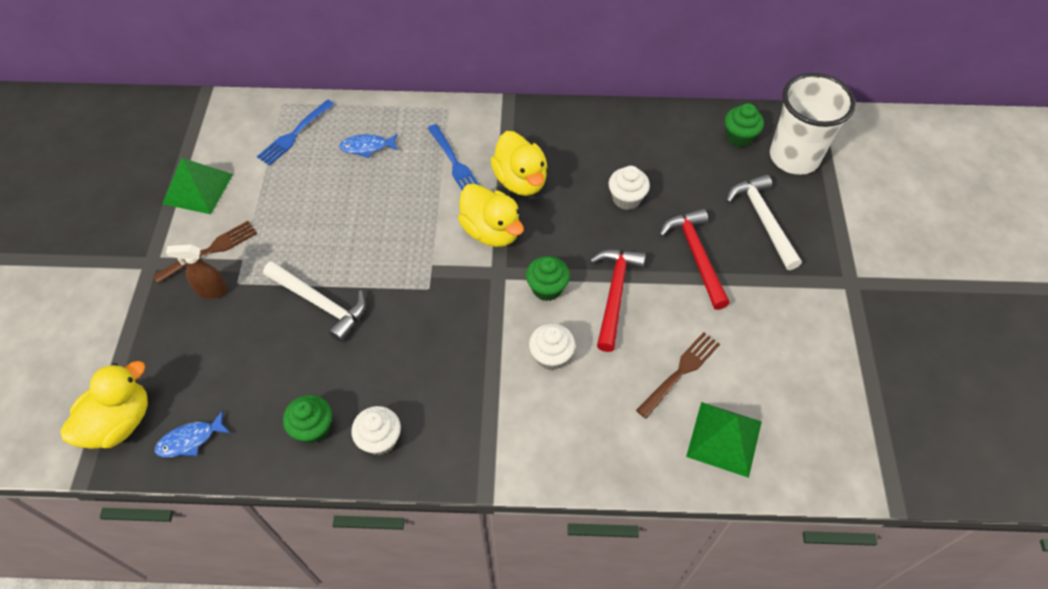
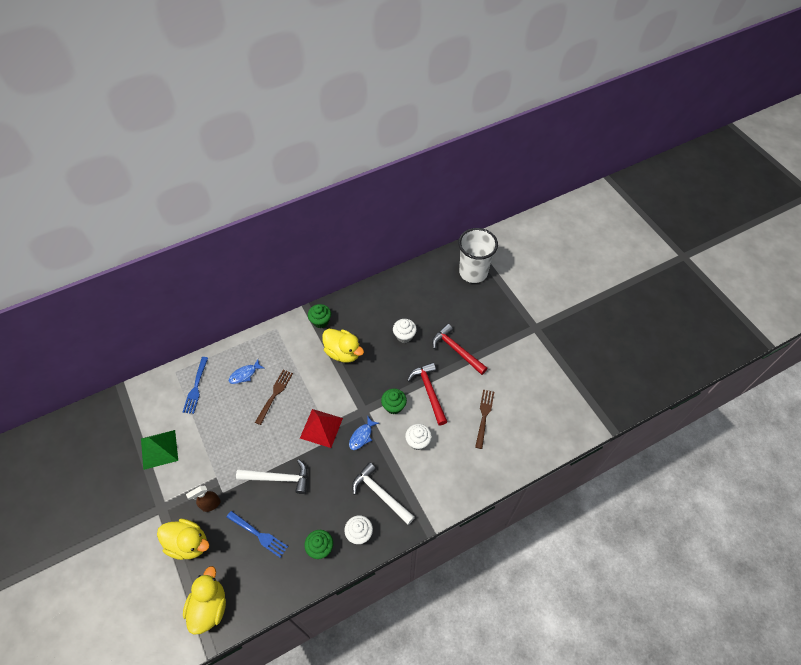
camera: 30 degrees left, 0 degrees up
(190, 440) = (257, 592): blue fish -> blue fish (362, 436)
(209, 251) = (193, 482): brown fork -> brown fork (274, 395)
(423, 266) = (321, 428): none -> red pyramid
(454, 163) = (300, 360): blue fork -> blue fork (258, 534)
(491, 231) = (345, 389): yellow duck -> yellow duck (188, 543)
(724, 439) = (522, 439): green pyramid -> none
(739, 137) = (440, 274): green cupcake -> green cupcake (320, 321)
(763, 220) = (477, 315): white hammer -> white hammer (380, 494)

